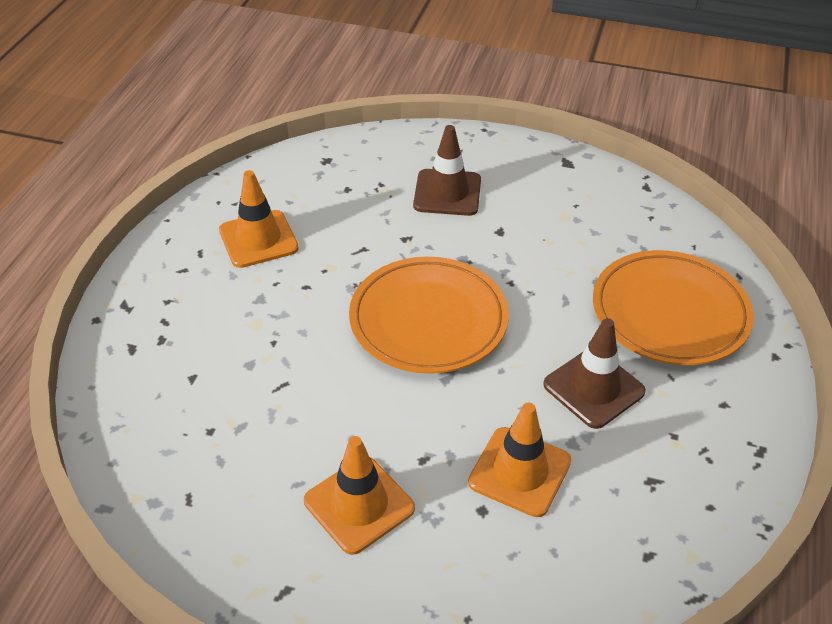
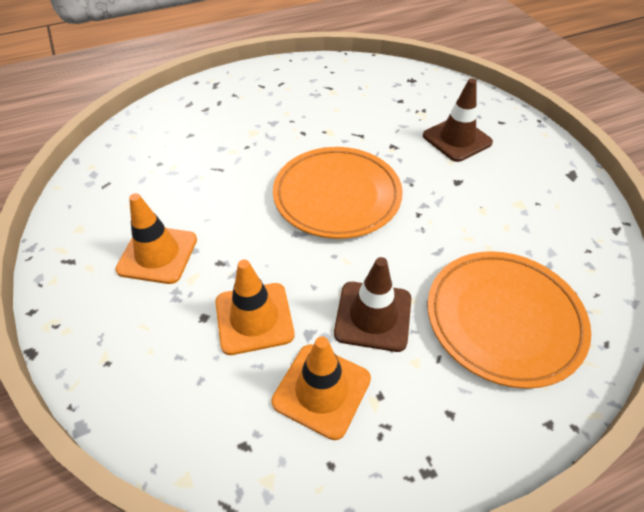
camera: 50 degrees right, 5 degrees up
(258, 239) = (316, 95): orange traffic cone -> orange traffic cone (321, 390)

